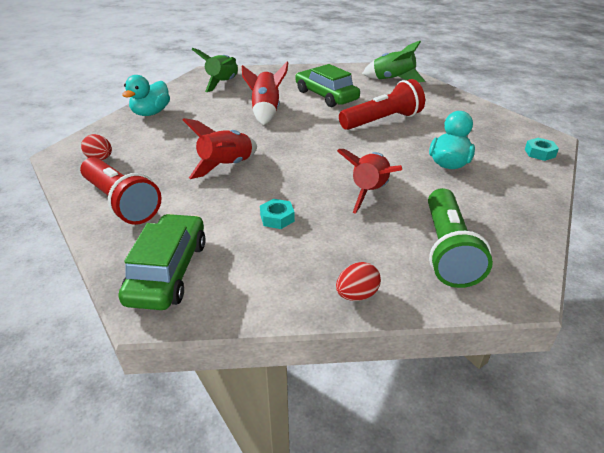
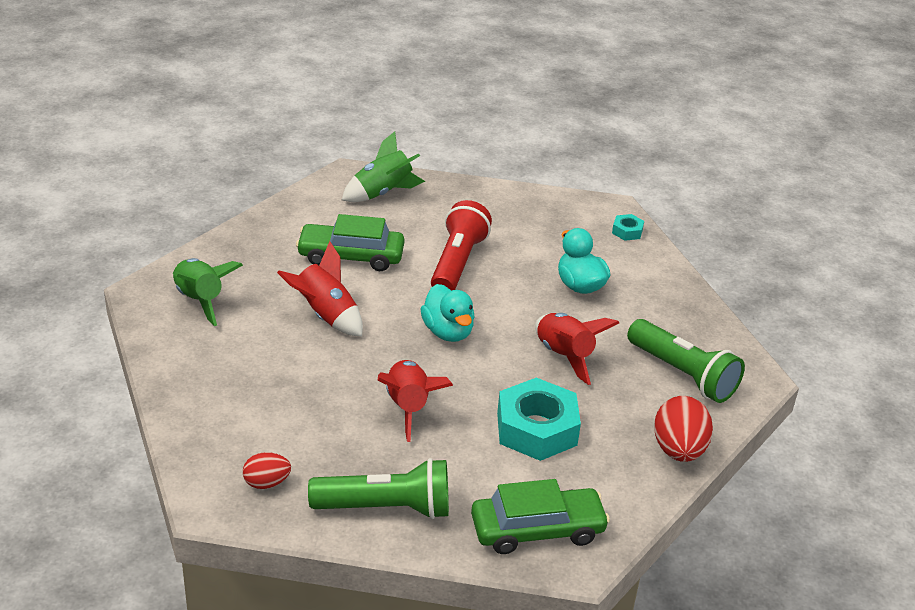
camera: 50 degrees left, 0 degrees up
(121, 203) = (386, 508): red flashlight -> green flashlight
(151, 113) = (199, 393): turquoise duck -> turquoise duck (448, 332)
(168, 271) = (537, 529): green car -> green car turned 120 degrees clockwise
(277, 218) = (536, 429): turquoise nut -> turquoise nut, size x2.22
(356, 295) = (678, 450): red egg -> red egg, size x1.69

